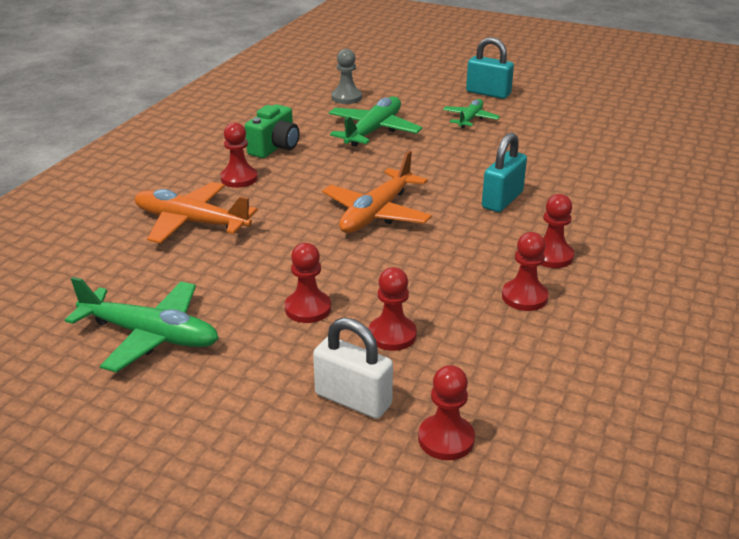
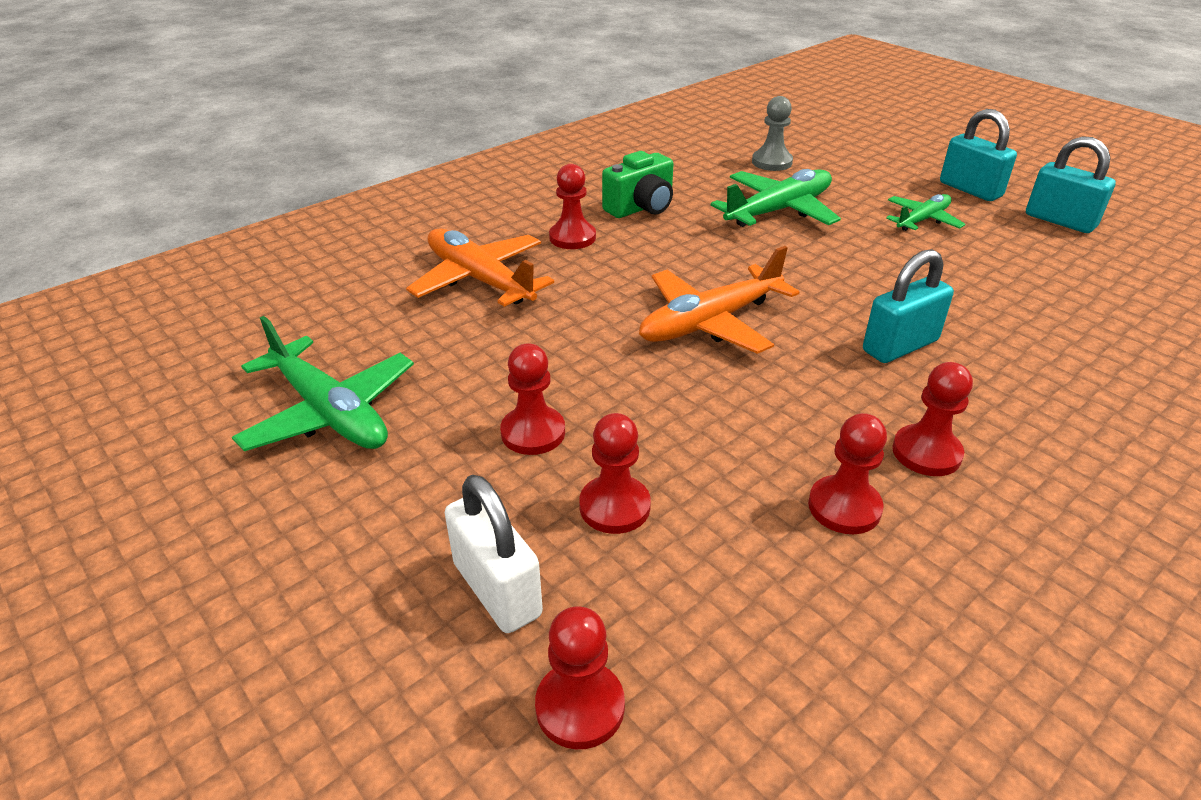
camera: 25 degrees right, 5 degrees up
(552, 103) = (1060, 221): none -> turquoise padlock

